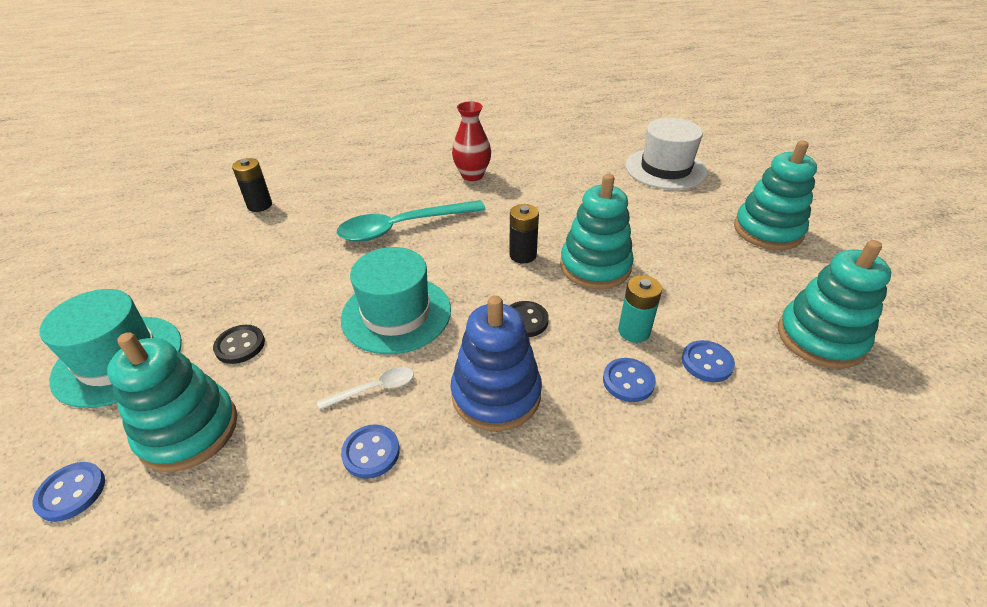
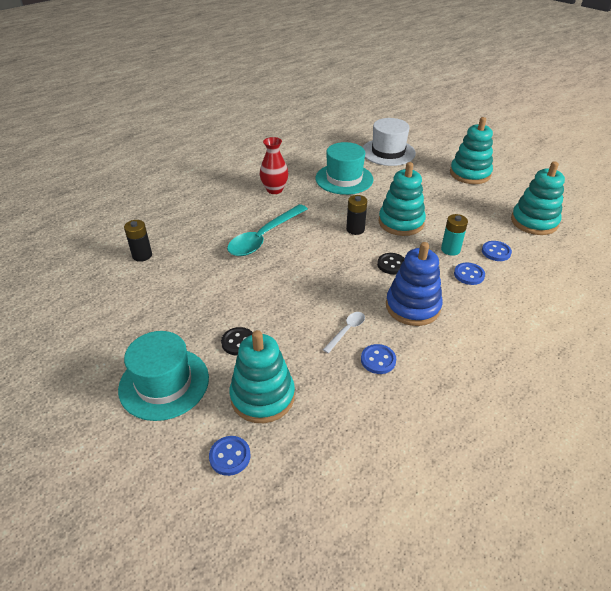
camera: 30 degrees left, 0 degrees up
(396, 314) = (316, 288): turquoise hat -> turquoise hat (344, 179)

